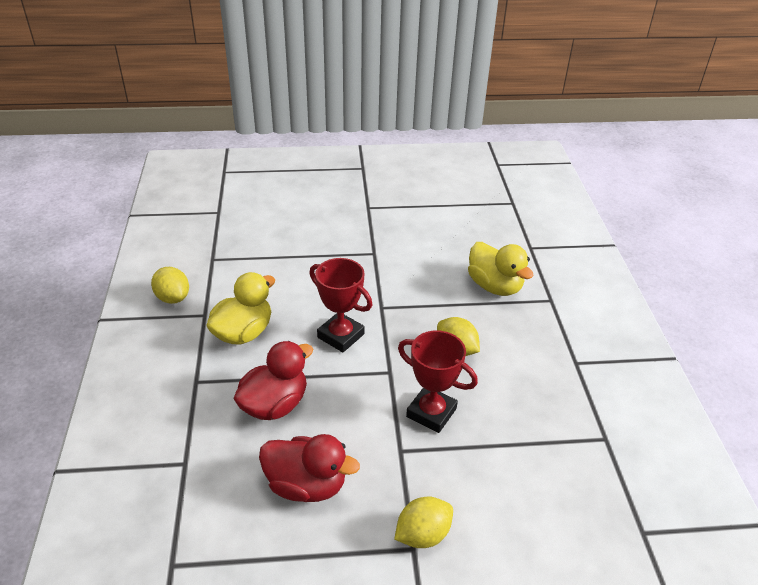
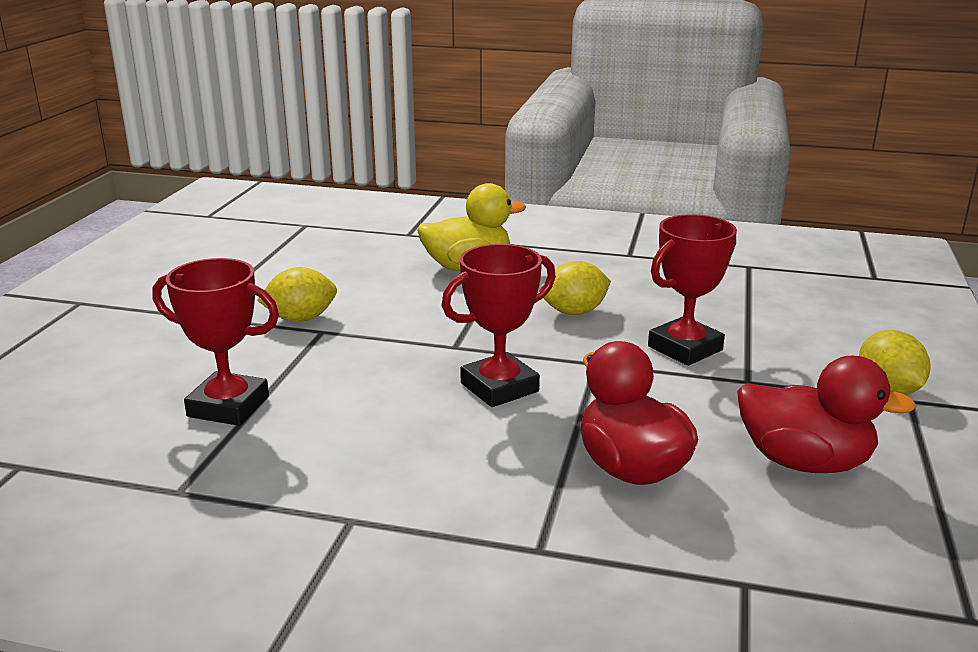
camera: 70 degrees left, 15 degrees down
(173, 298) = (264, 557): yellow lemon -> yellow lemon (301, 319)
(243, 333) = (435, 479): yellow duck -> none
(283, 248) = (228, 406): none -> red trophy
(306, 485) = (804, 462): red duck -> red duck turned 75 degrees clockwise

